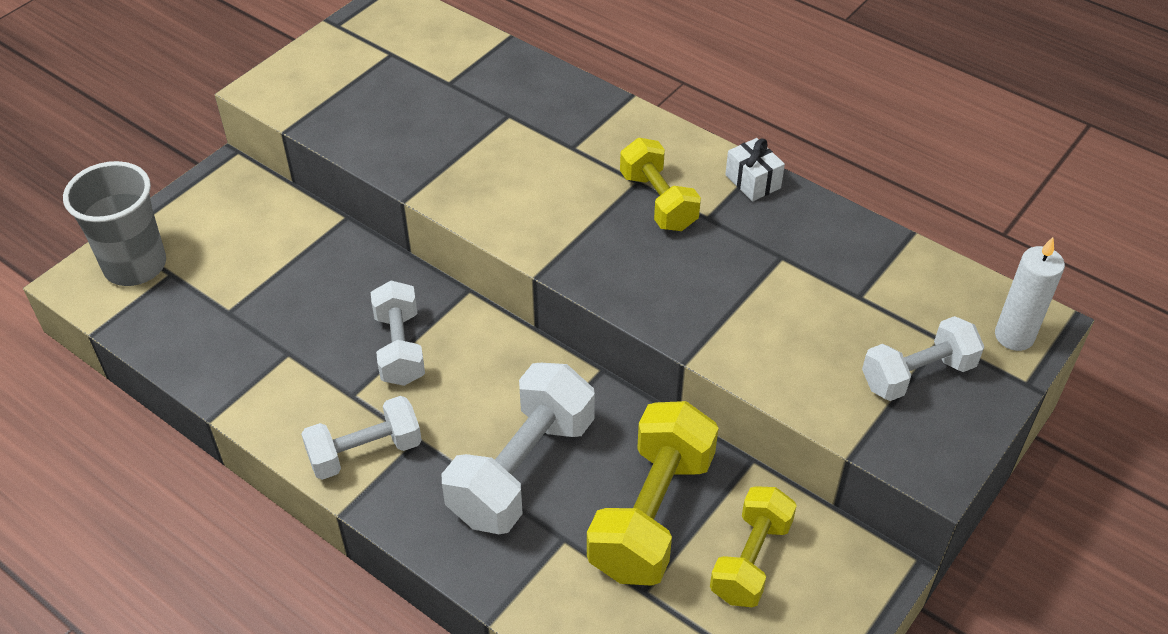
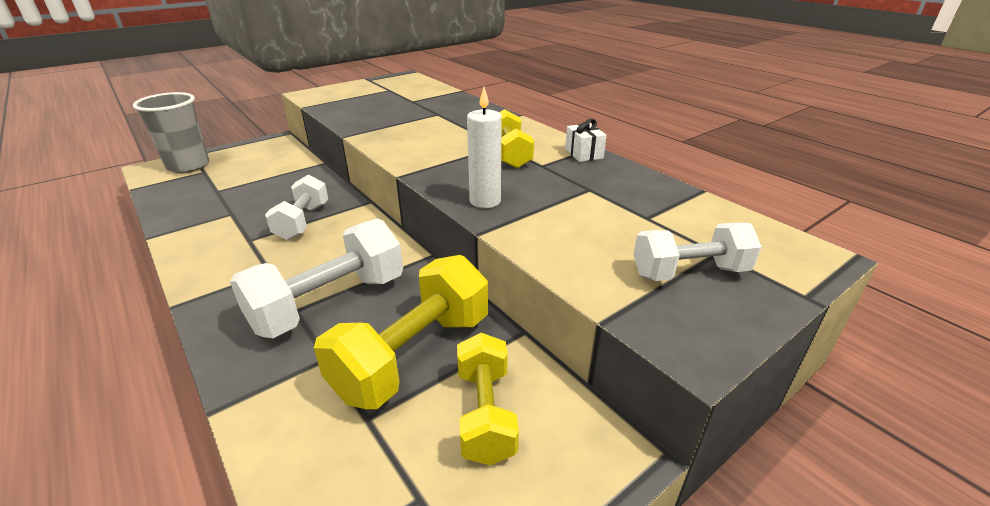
camera: 15 degrees right, 15 degrees down
(365, 452) = (226, 272): white dumbbell -> none
(750, 560) = (485, 413): yellow dumbbell -> yellow dumbbell turned 45 degrees counterclockwise
(1014, 336) = (792, 261): white candle -> white candle (485, 201)

